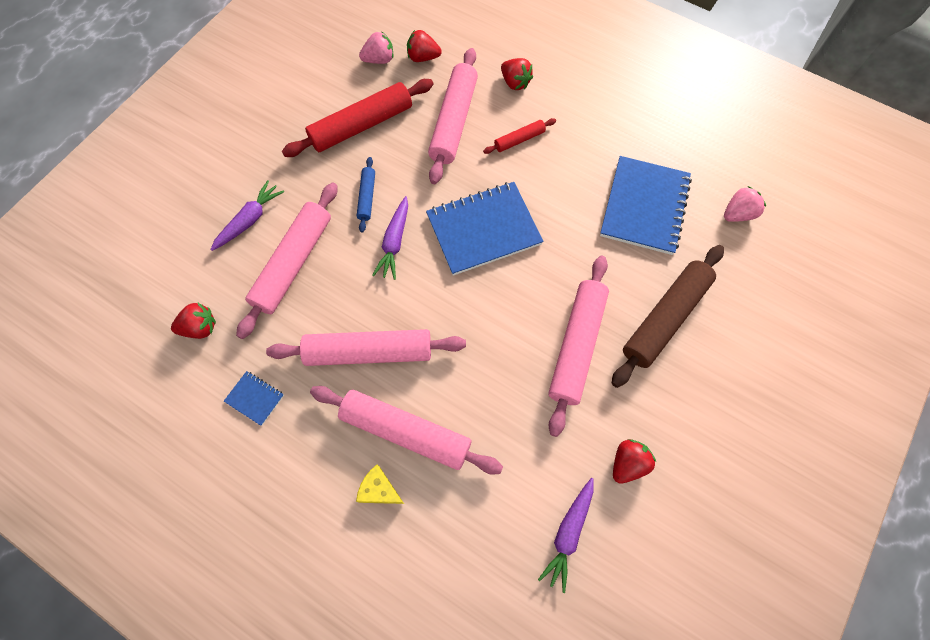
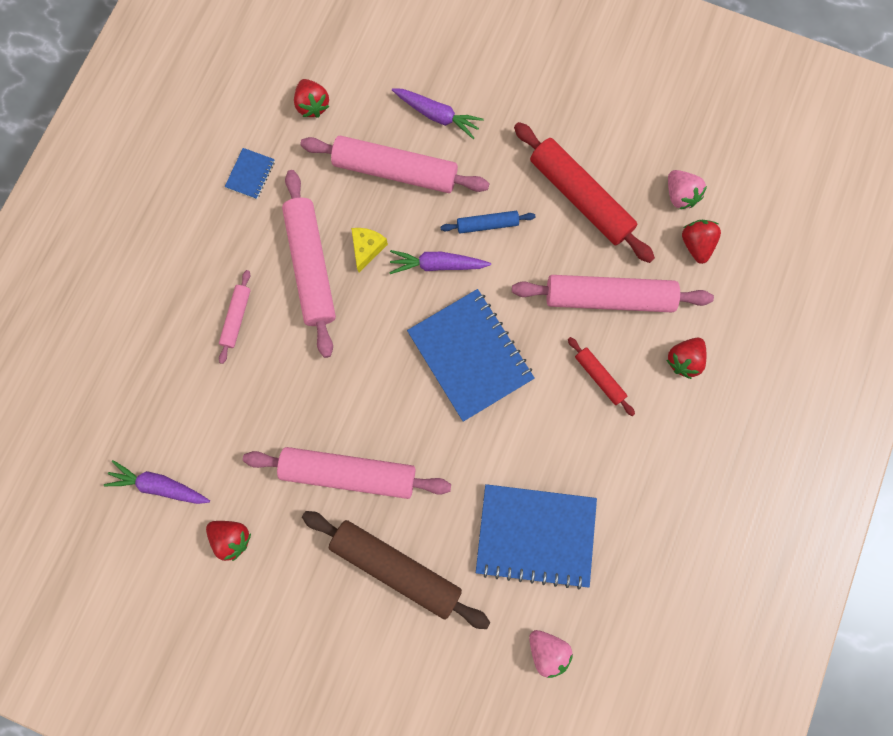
camera: 80 degrees right, 10 degrees up
(379, 489) = (180, 305): yellow cheese -> yellow cheese (367, 248)
(405, 431) = (237, 318): pink rolling pin -> pink rolling pin, size x0.49

